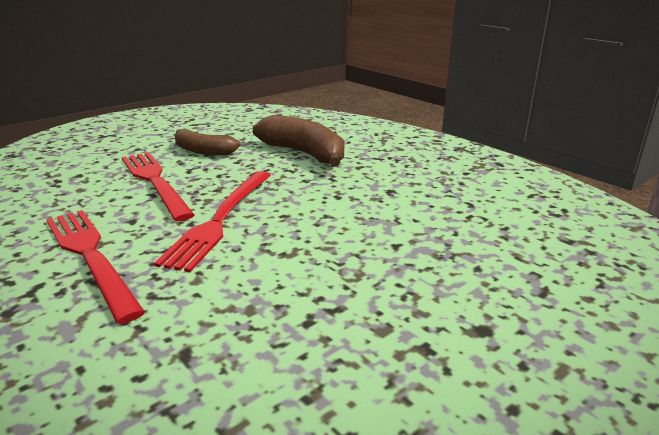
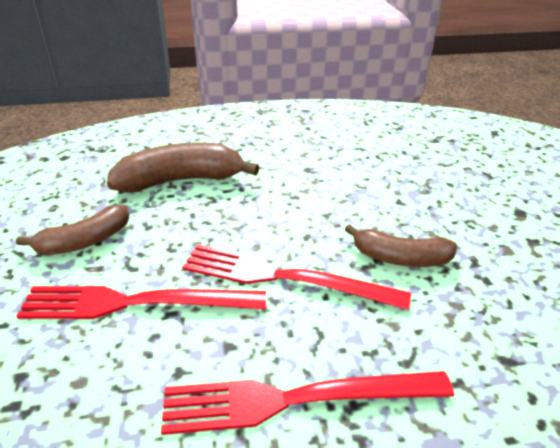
camera: 60 degrees left, 10 degrees up
(220, 219) = (284, 277): red fork -> red fork turned 150 degrees clockwise
(296, 264) = (400, 258): none -> brown banana

